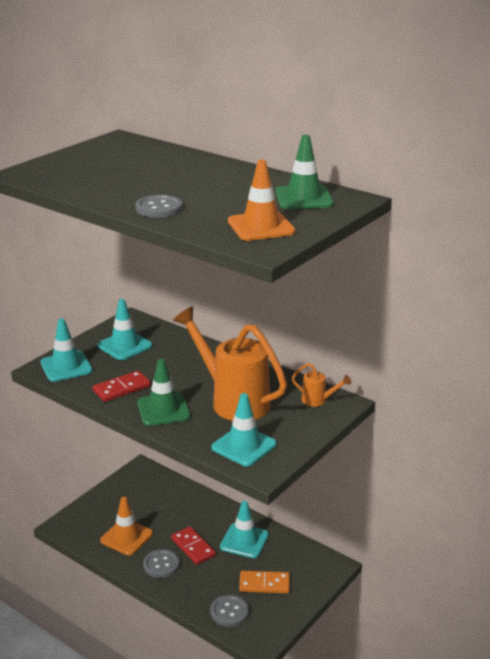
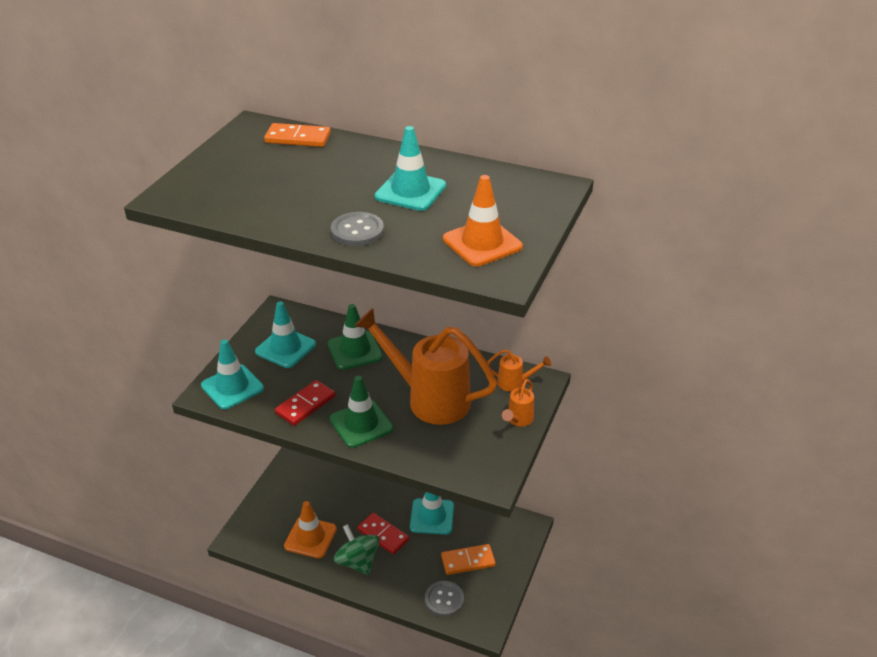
camera: 15 degrees left, 10 degrees up
(149, 149) = (298, 138): none -> orange domino
(161, 565) = (357, 562): grey button -> green spinning top
(244, 446) = (463, 454): turquoise traffic cone -> turquoise traffic cone (410, 191)
(303, 198) = (504, 193): green traffic cone -> green traffic cone (355, 351)
(307, 429) = (518, 420): none -> orange watering can

